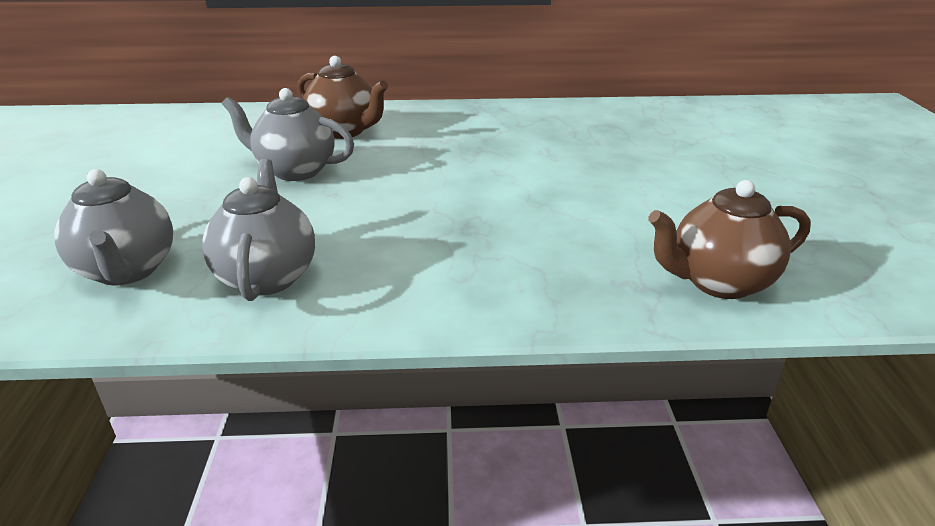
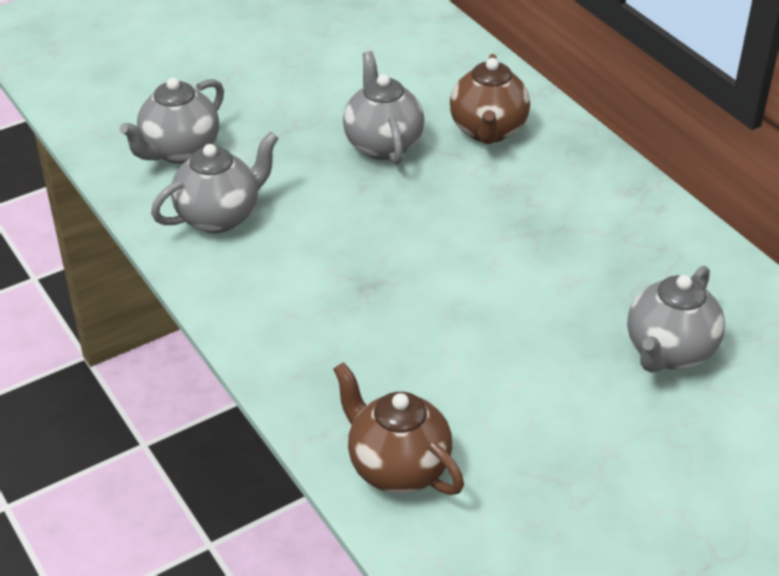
camera: 60 degrees right, 10 degrees up
(648, 144) = (669, 352): none -> grey teapot

